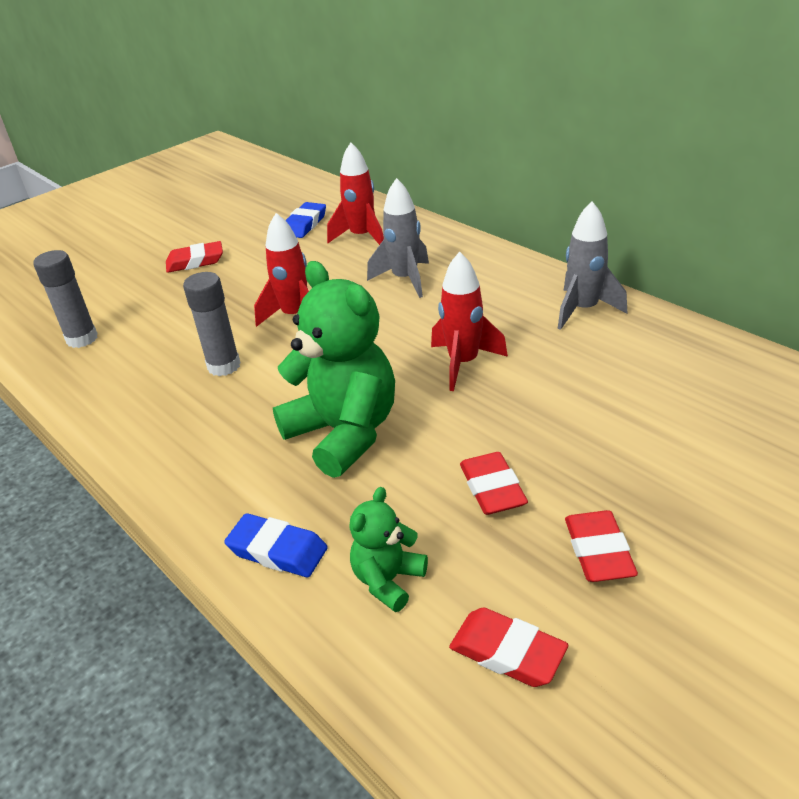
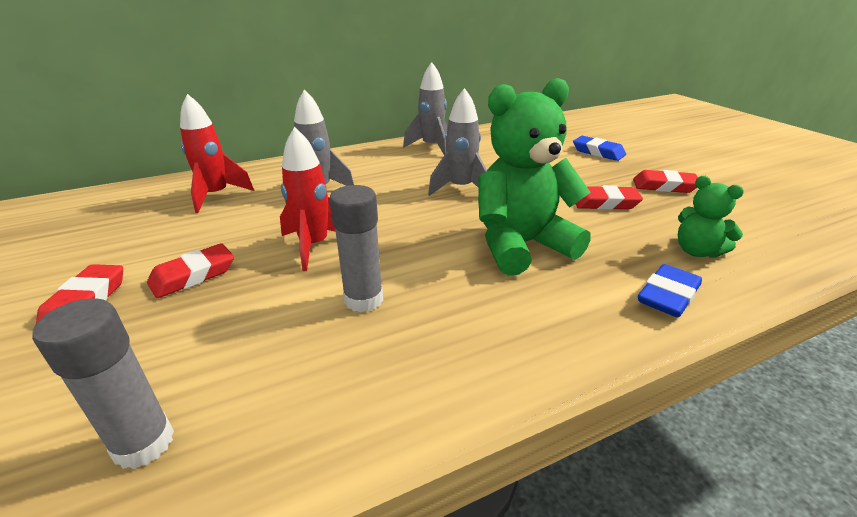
camera: 75 degrees left, 5 degrees down
(304, 224) = (135, 219): blue eraser -> blue eraser (598, 152)
(463, 363) = (461, 189): red rocket -> grey rocket
(507, 652) = (751, 223): red eraser -> red eraser (193, 275)

